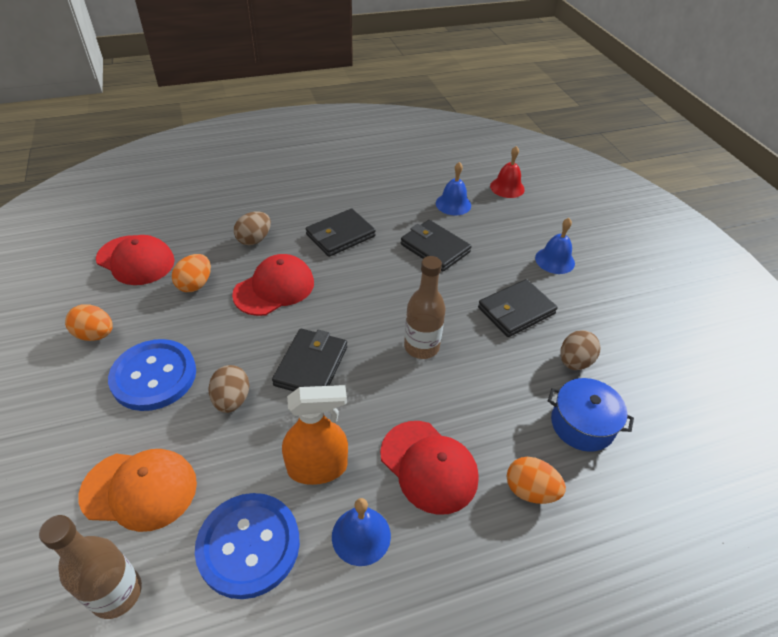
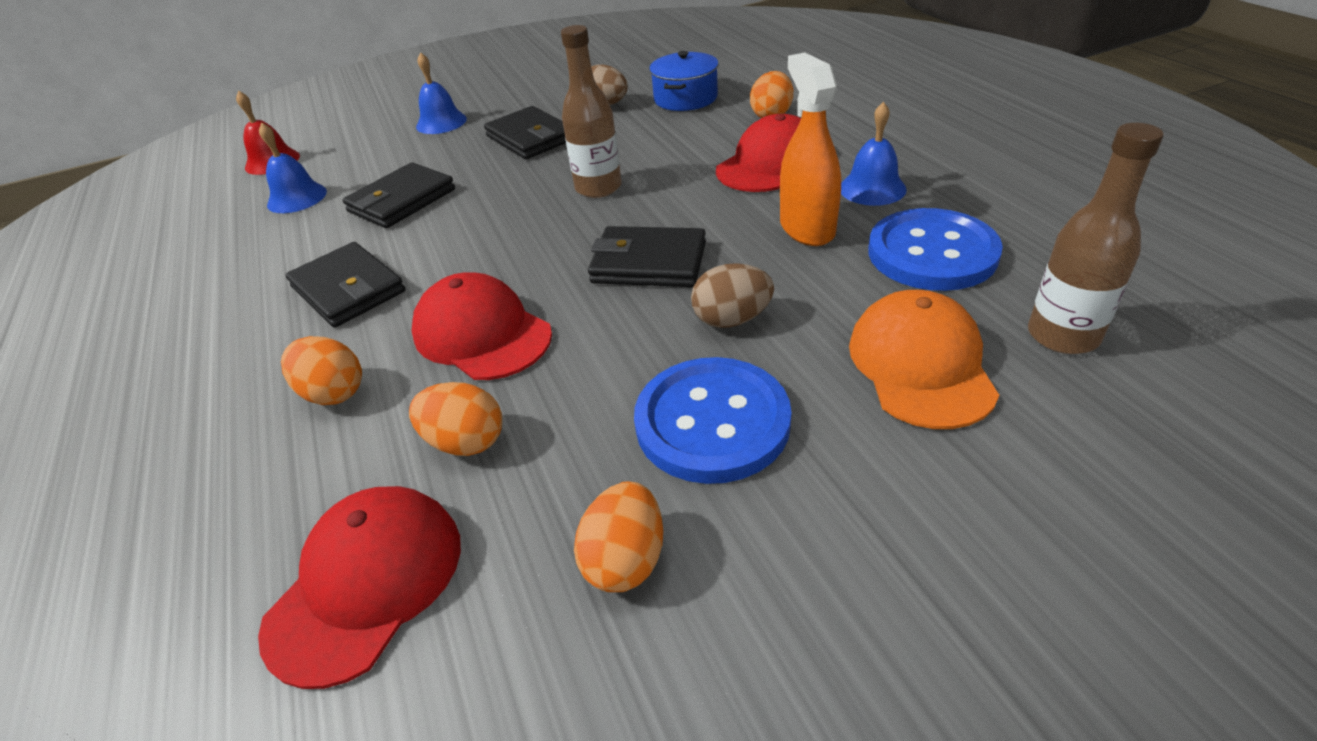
camera: 90 degrees left, 5 degrees down
(254, 239) = (333, 393): brown egg -> orange egg

